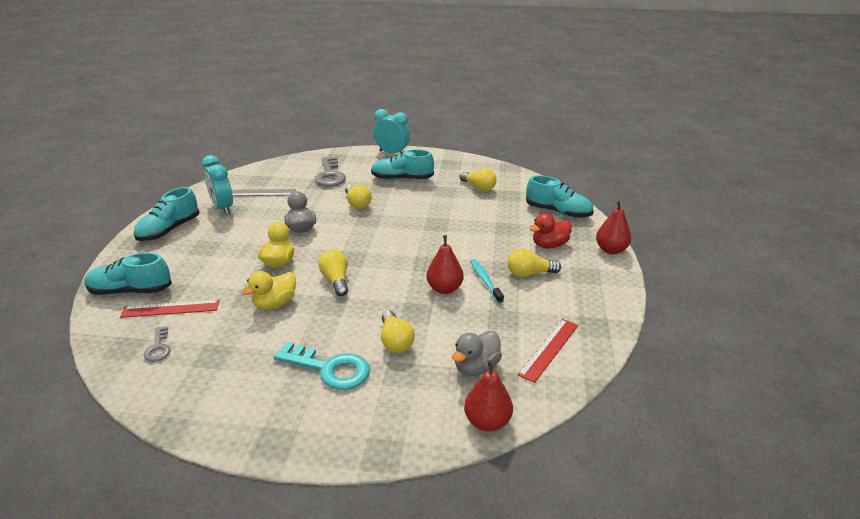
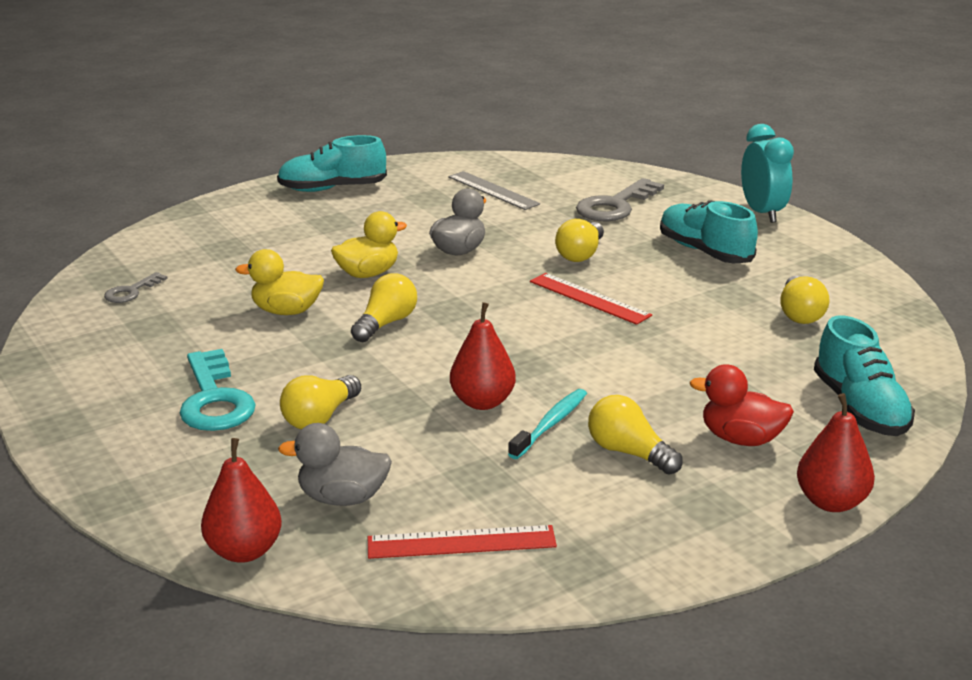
camera: 50 degrees right, 5 degrees down
(131, 291) = (200, 230): turquoise shoe -> none
(170, 309) = (199, 264): red ruler -> red ruler (589, 298)
(223, 208) = (423, 190): turquoise clock -> none

